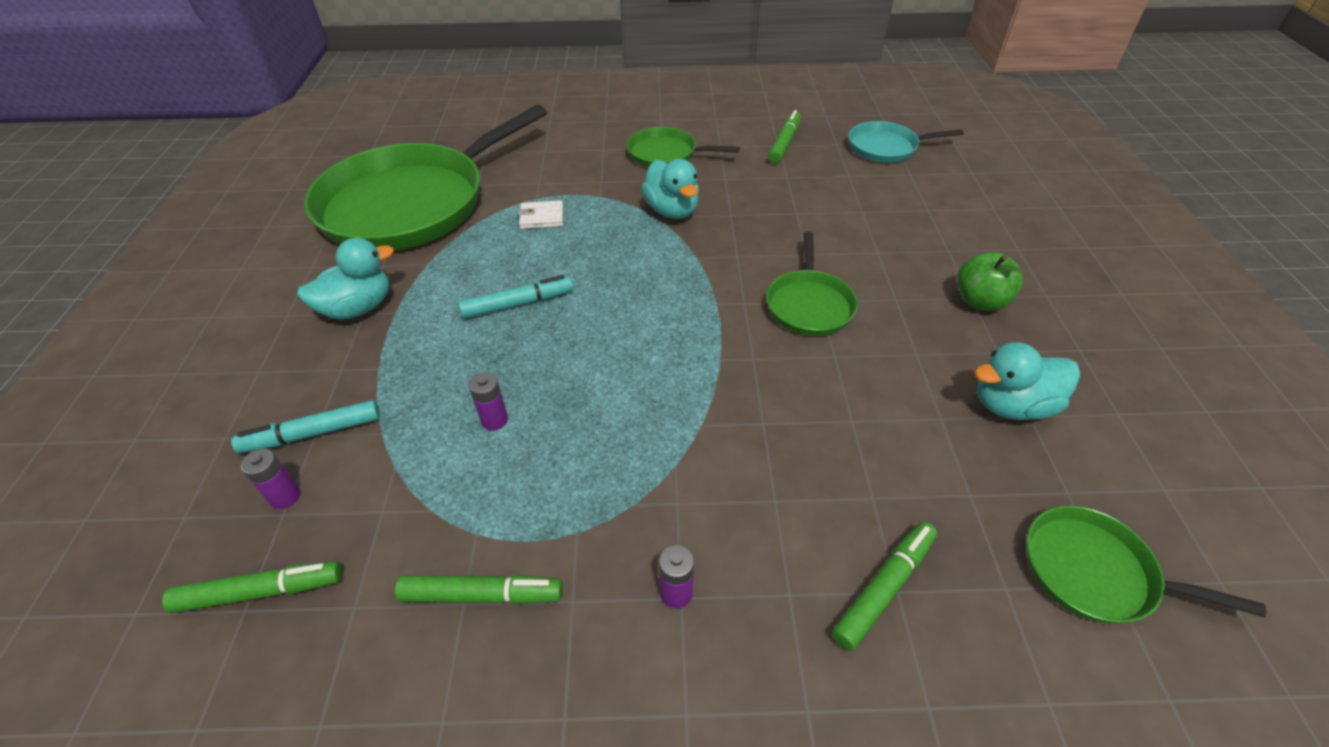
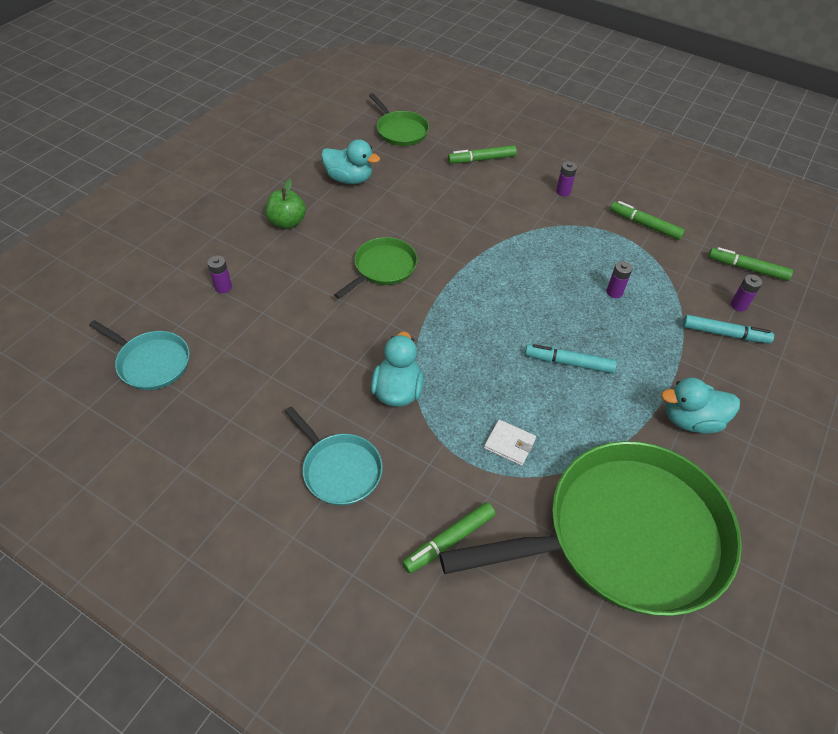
camera: 150 degrees left, 5 degrees up
(666, 154) = (339, 469): green pan -> turquoise pan
(784, 143) = (221, 419): green marker -> green marker (449, 541)
(927, 213) = (223, 287): none -> purple battery

